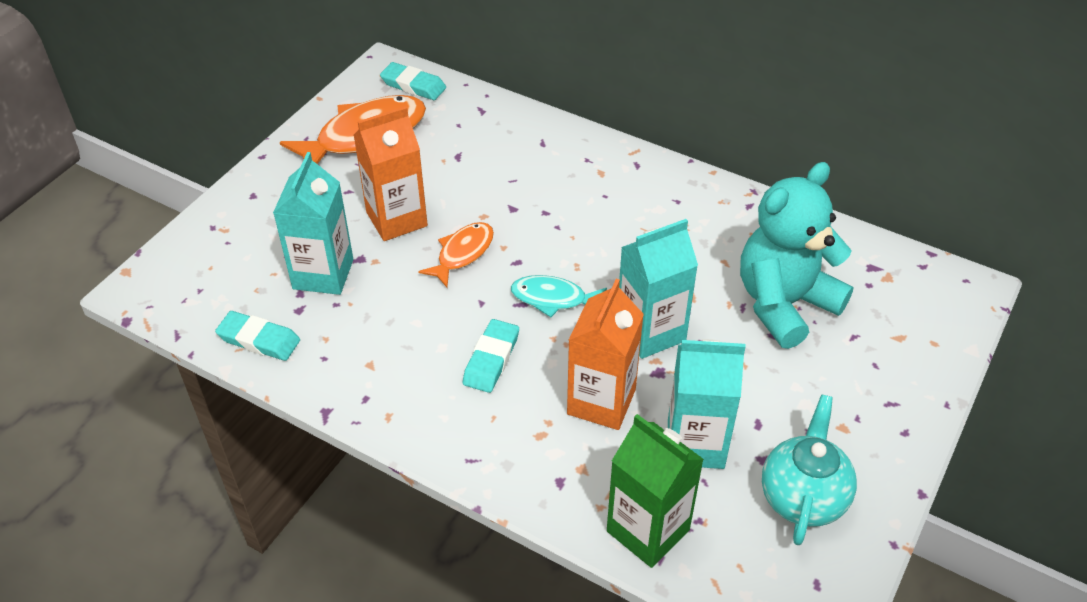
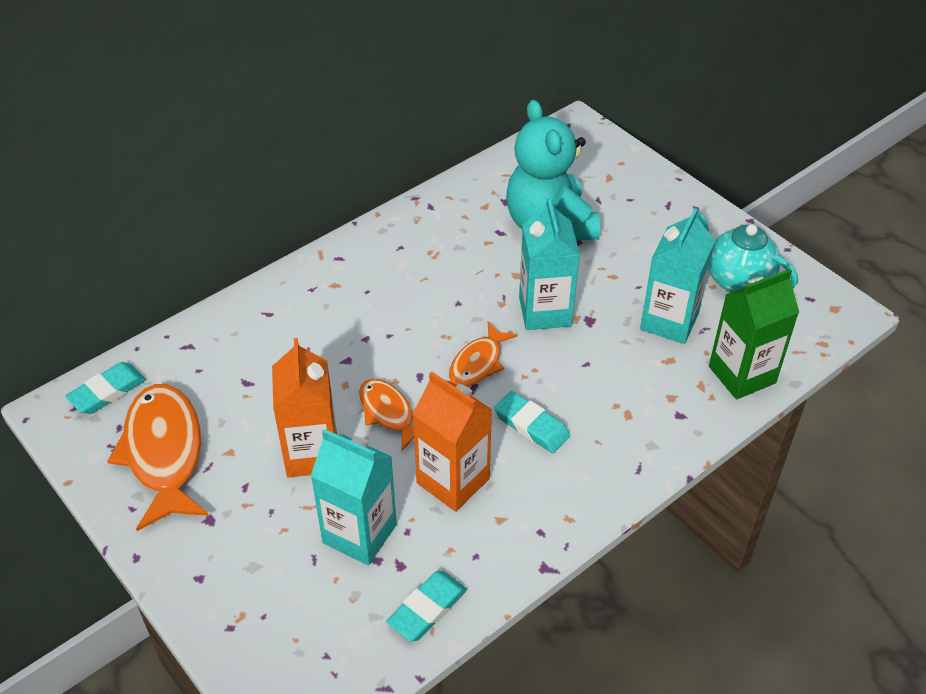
camera: 70 degrees left, 0 degrees up
(553, 299) = (478, 363): turquoise fish -> orange fish
(601, 402) = (607, 365): orange carton -> orange carton (453, 481)

